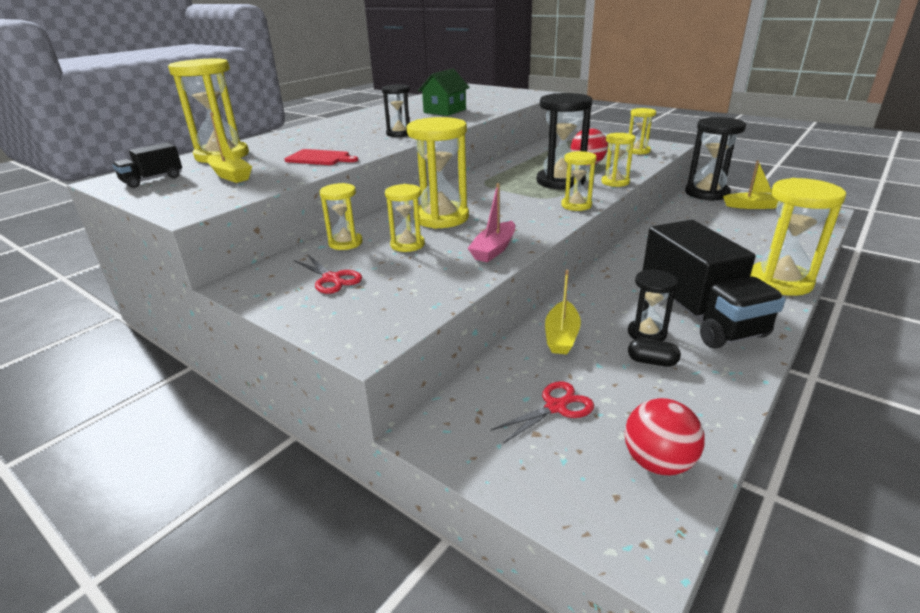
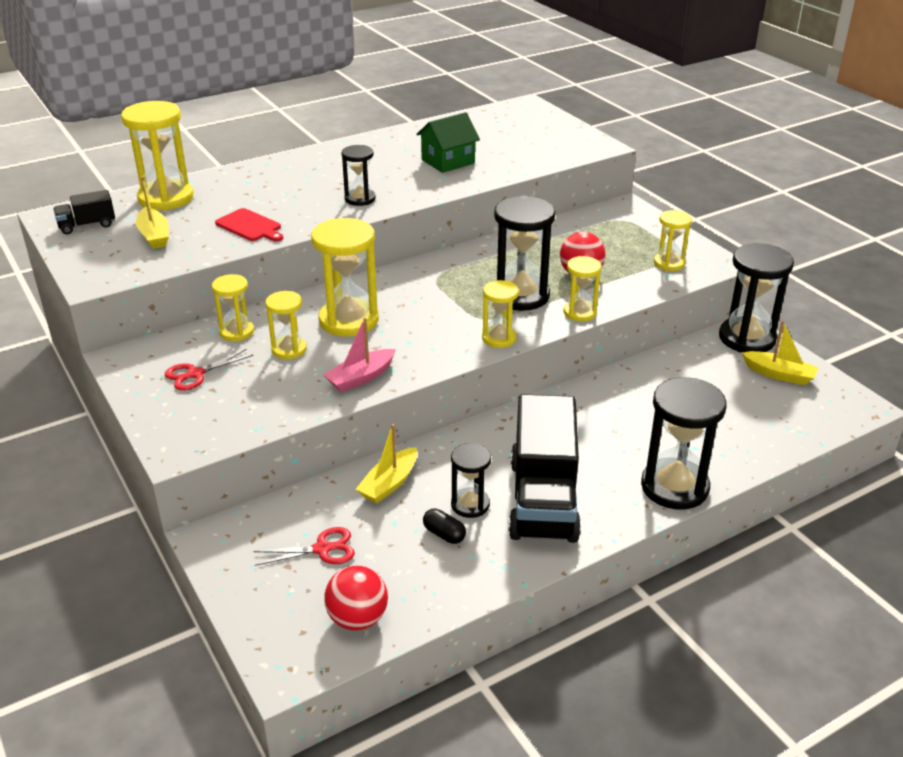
camera: 20 degrees right, 5 degrees up
(331, 279) = (196, 374): red scissors -> red scissors turned 75 degrees clockwise
(780, 281) = (674, 487): yellow hourglass -> black hourglass

